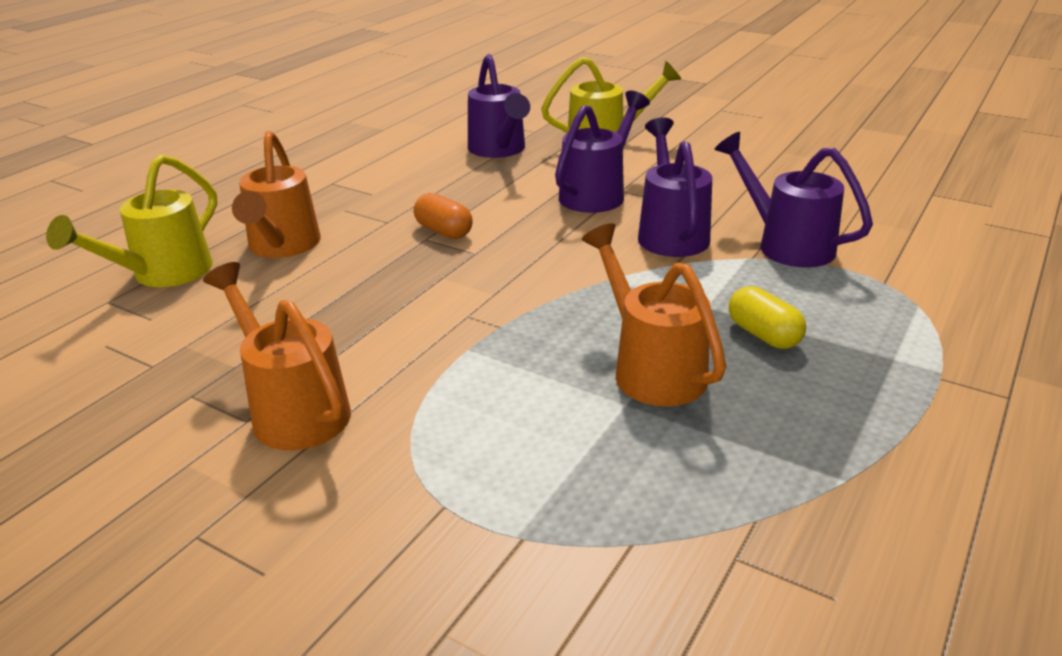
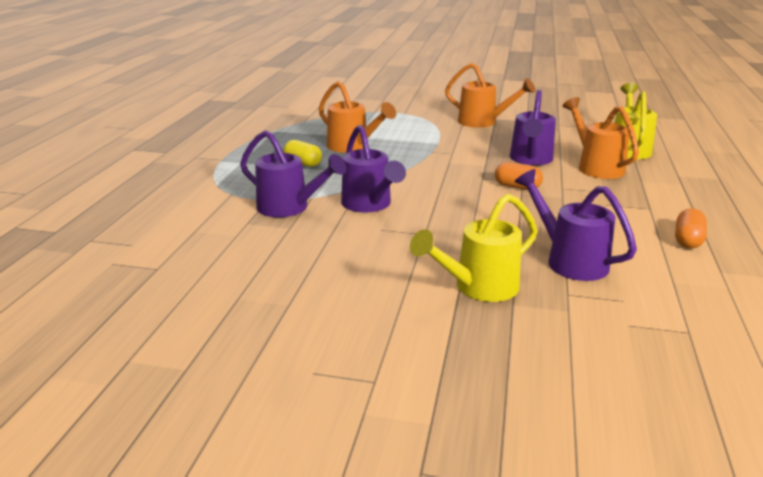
camera: 160 degrees right, 5 degrees down
(360, 151) = (688, 240): none -> orange capsule
(597, 193) = (441, 227): purple watering can -> purple watering can (530, 160)

